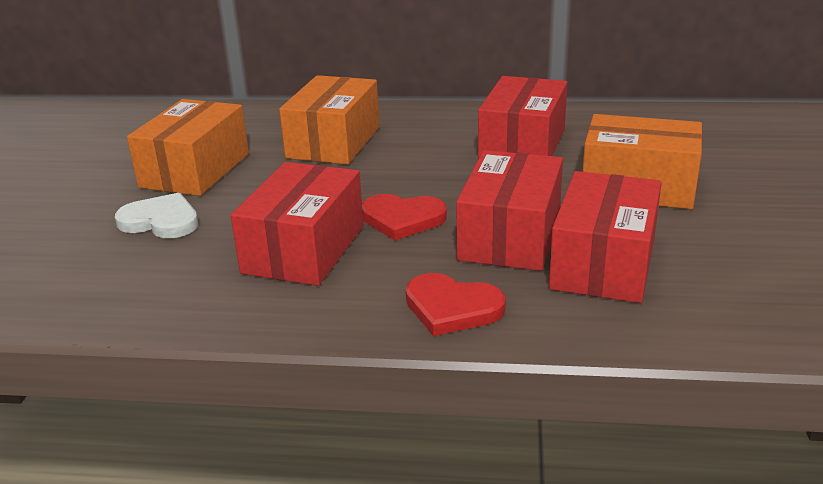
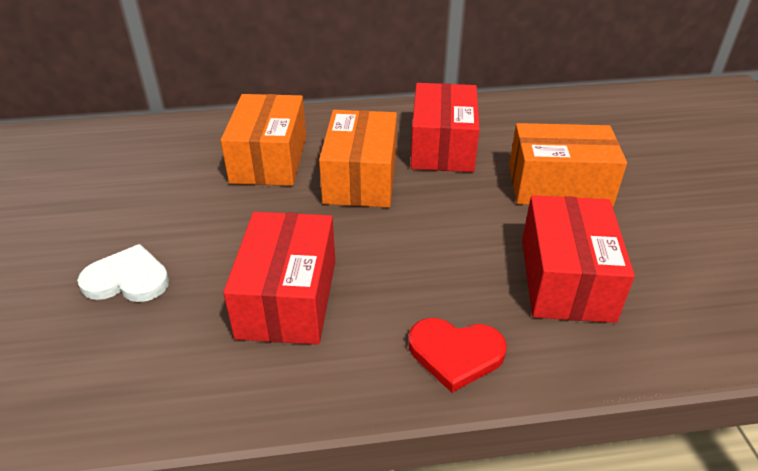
camera: 15 degrees left, 10 degrees up
(195, 170) = (142, 208): orange box -> orange box (361, 178)
(402, 219) = (368, 248): red heart -> none
(510, 236) = (473, 257): red box -> none

